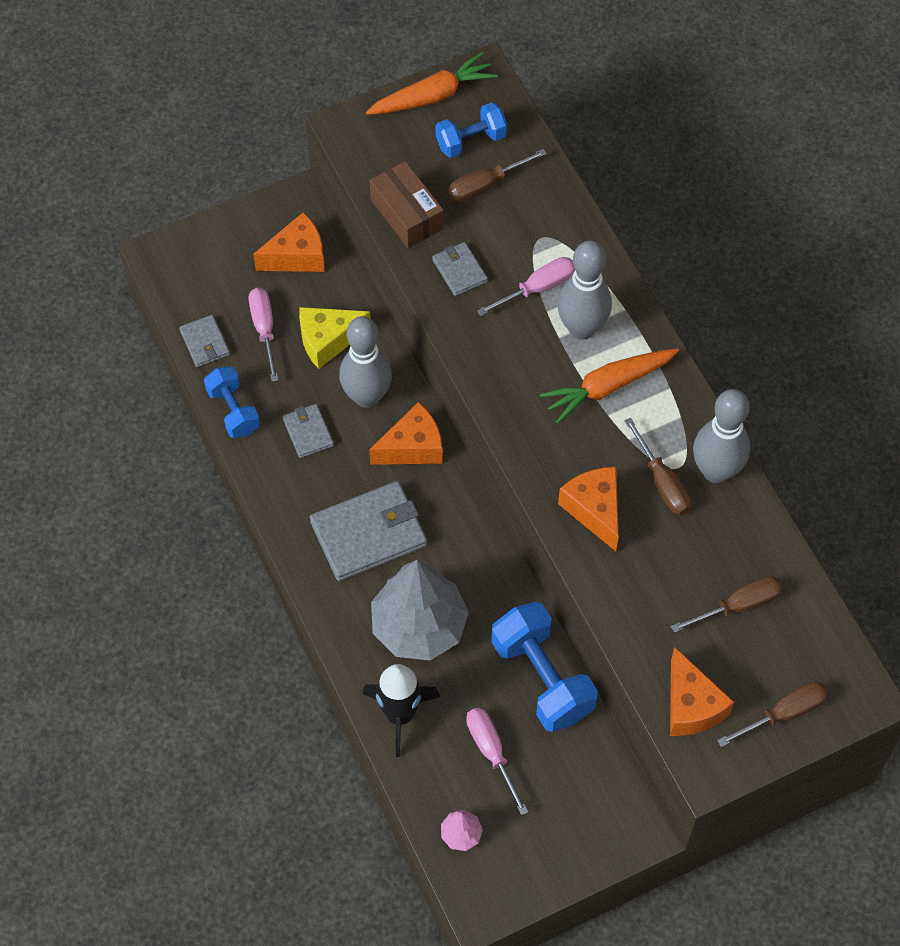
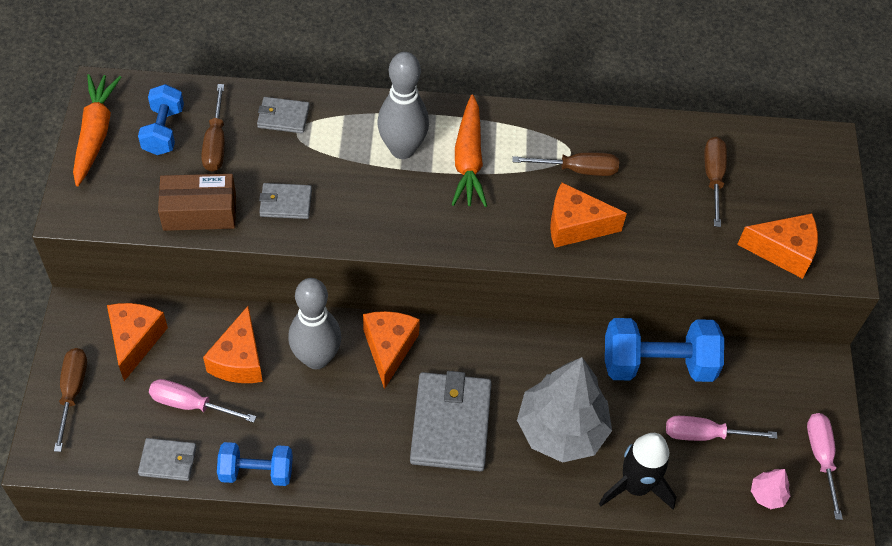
camera: 65 degrees left, 5 degrees down
(308, 432) = (320, 421): grey wallet -> grey wallet (283, 117)
(328, 340) = (239, 360): yellow cheese -> orange cheese
(538, 288) = (343, 158): pink screwdriver -> pink screwdriver (821, 457)
(715, 471) = (588, 132): grey bowling pin -> none
(784, 713) = (818, 197): brown screwdriver -> brown screwdriver (72, 392)

